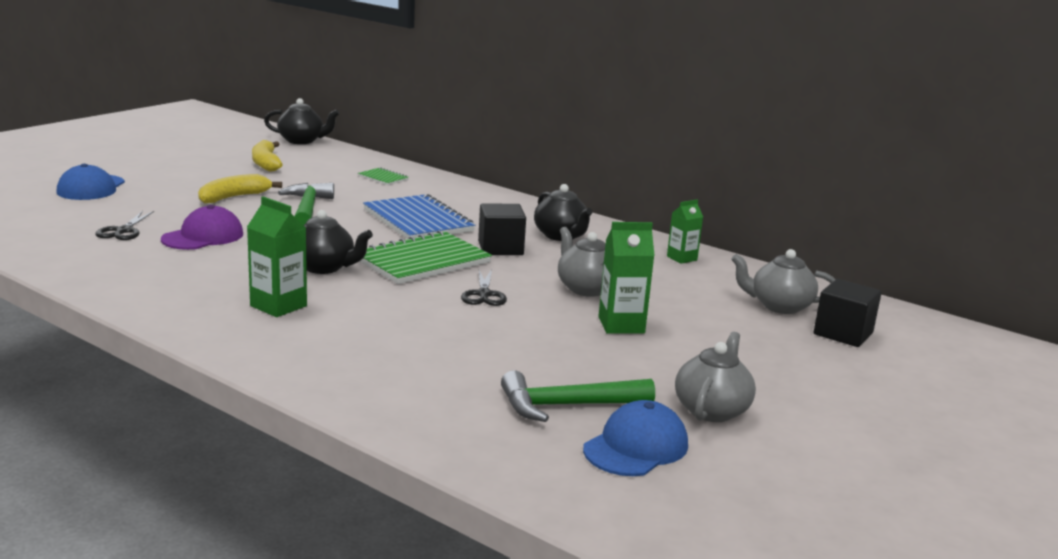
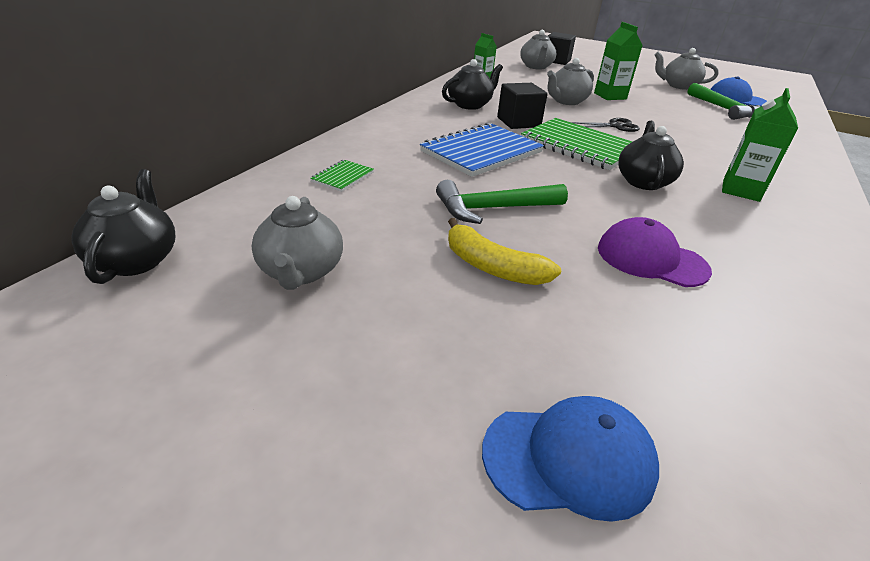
camera: 100 degrees left, 15 degrees up
(123, 231) = (708, 330): black scissors -> none
(266, 163) = (301, 271): yellow banana -> grey teapot

